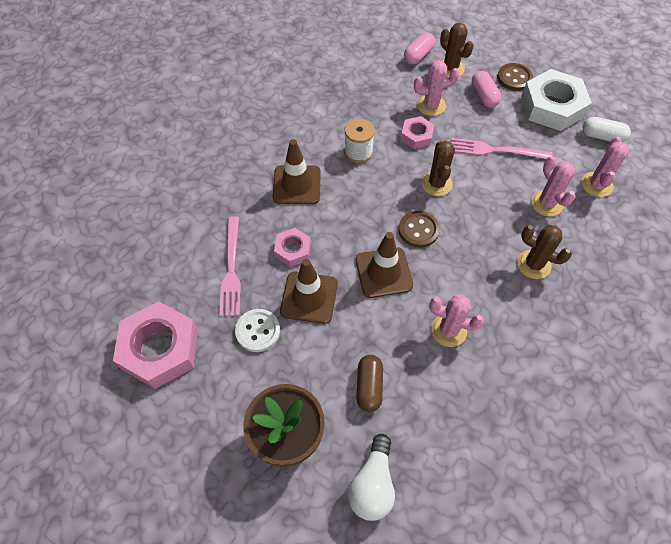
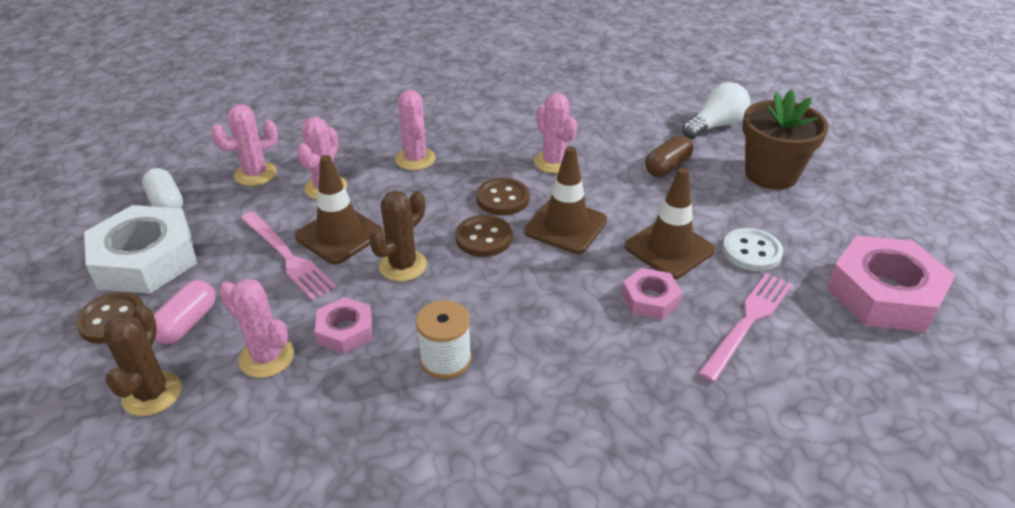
camera: 140 degrees left, 20 degrees down
(297, 185) = (577, 369): brown traffic cone -> brown traffic cone (339, 235)
(418, 55) = (151, 454): pink capsule -> none
(442, 269) = (502, 198): none -> brown button
(533, 264) = (415, 159): brown cactus -> pink cactus

